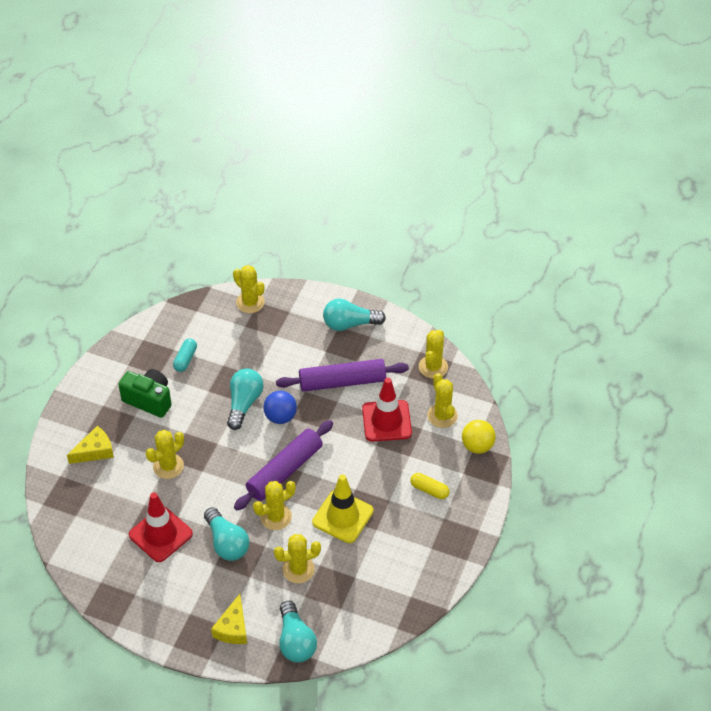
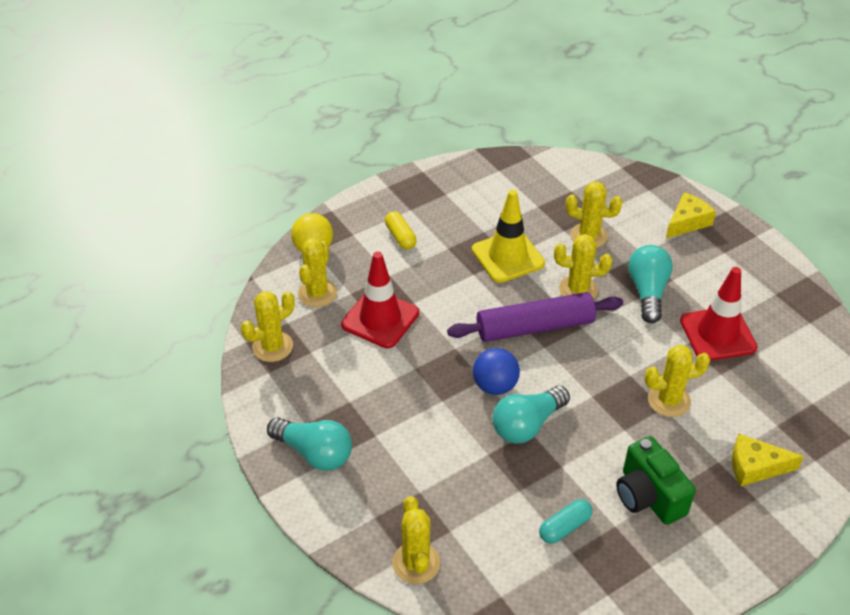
camera: 145 degrees left, 5 degrees down
(295, 641) = (632, 187): turquoise light bulb -> none
(342, 382) = (389, 386): purple rolling pin -> none

